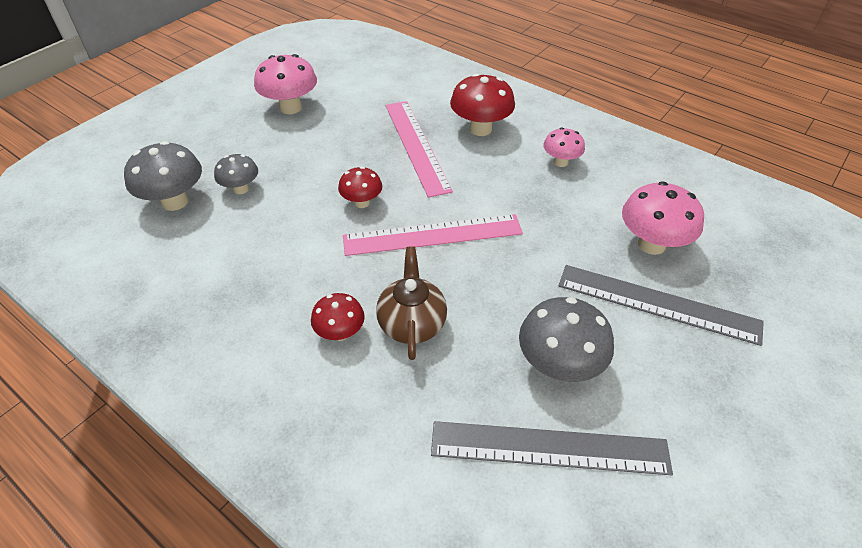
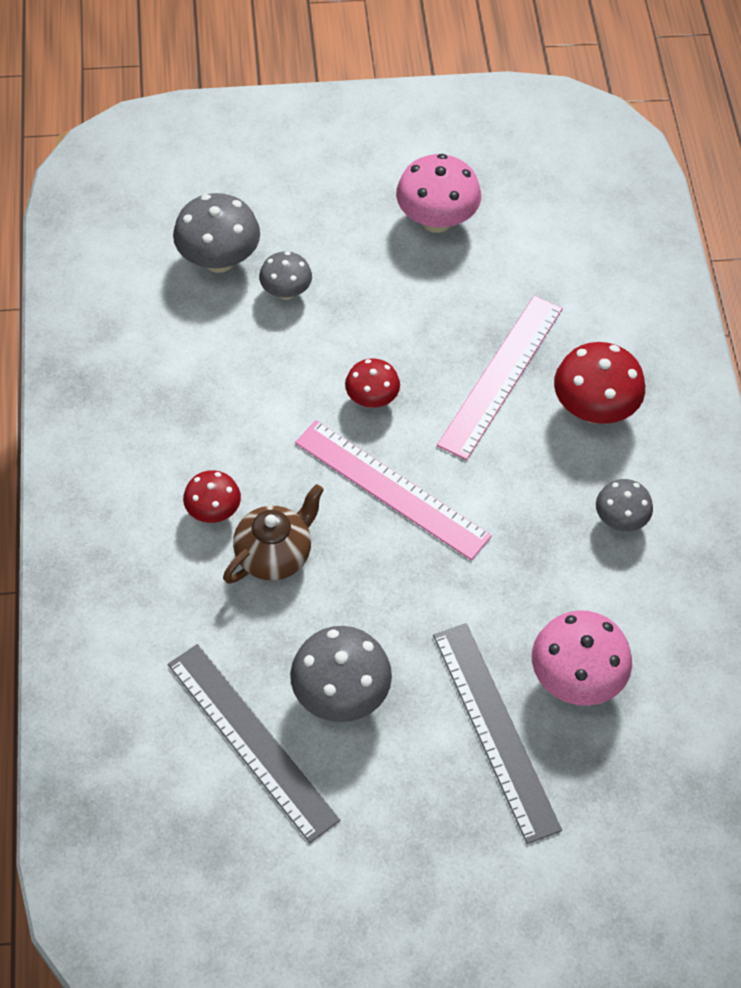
camera: 45 degrees right, 10 degrees up
(560, 162) = (620, 520): pink mushroom -> grey mushroom

